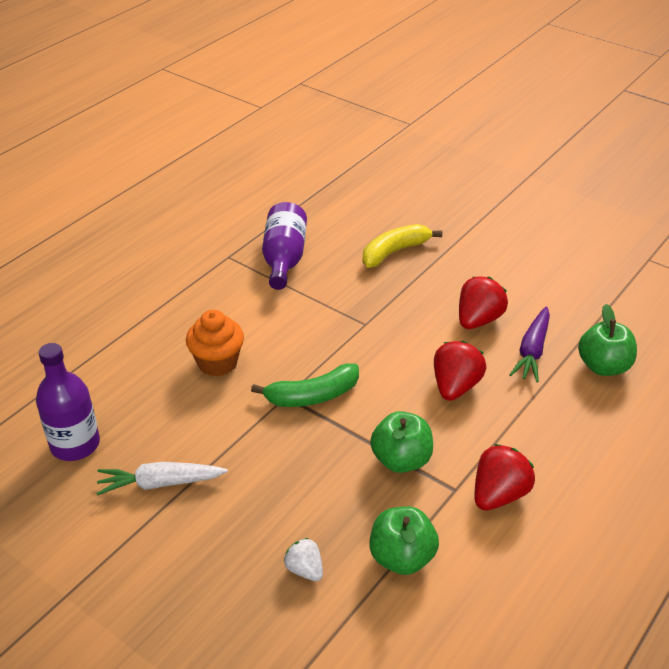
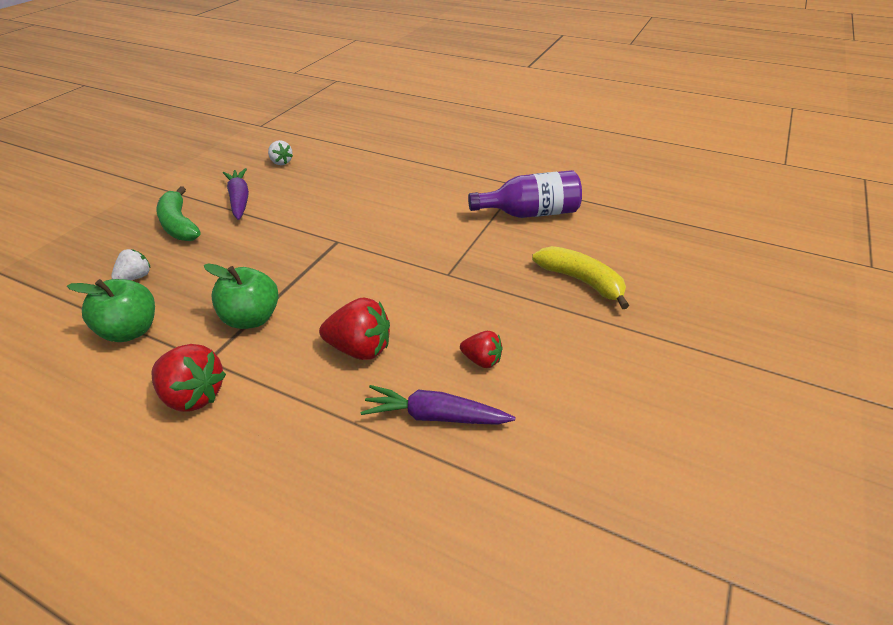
camera: 80 degrees right, 0 degrees up
(75, 444) = (281, 162): purple bottle -> white strawberry
(160, 483) = (239, 200): white carrot -> purple carrot
(217, 363) = (374, 202): orange cupcake -> none
(313, 396) = (337, 255): green banana -> green banana (179, 224)
(478, 320) = (482, 360): red strawberry -> red strawberry, size x0.60
(603, 366) = (419, 501): green apple -> none

